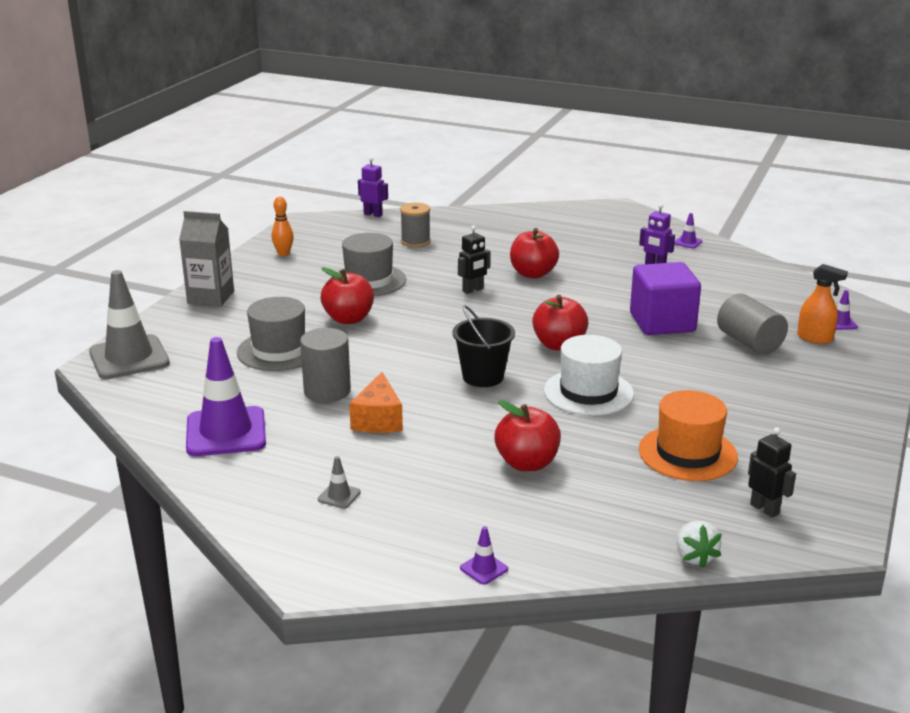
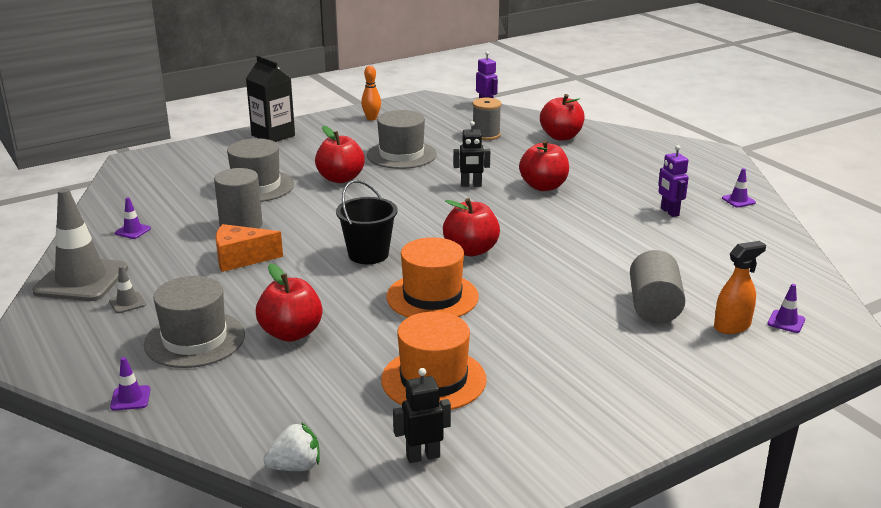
camera: 35 degrees right, 0 degrees up
(129, 358) = (158, 161): grey traffic cone -> grey traffic cone (81, 280)
(211, 297) = (273, 135): grey carton -> black carton
(226, 432) = (133, 231): purple traffic cone -> purple traffic cone, size x0.41
(378, 419) = (241, 259): orange cheese -> orange cheese turned 45 degrees clockwise
(456, 501) = (195, 339): none -> grey hat
(481, 226) = (561, 137): none -> red apple
(588, 392) = (432, 297): white hat -> orange hat
(662, 322) = (595, 262): purple cube -> none
(694, 557) = (295, 467): white strawberry -> white strawberry turned 135 degrees counterclockwise
(764, 509) = (423, 456): black robot -> black robot turned 105 degrees counterclockwise
(815, 338) = (732, 326): orange spray bottle -> orange spray bottle turned 90 degrees counterclockwise

